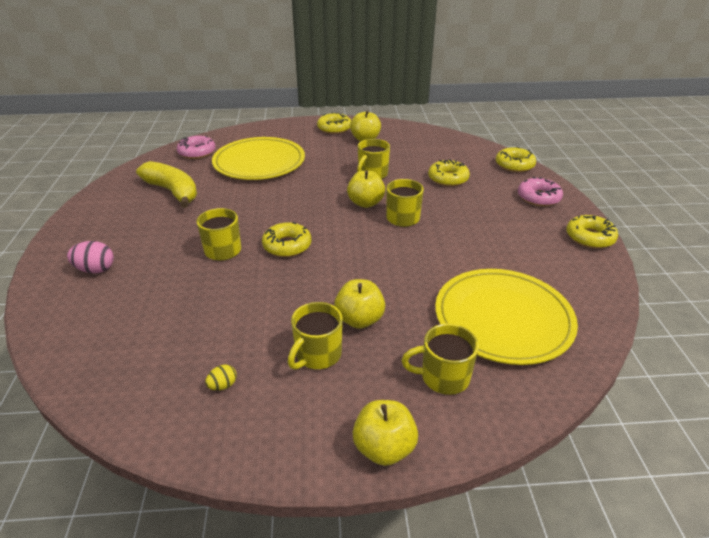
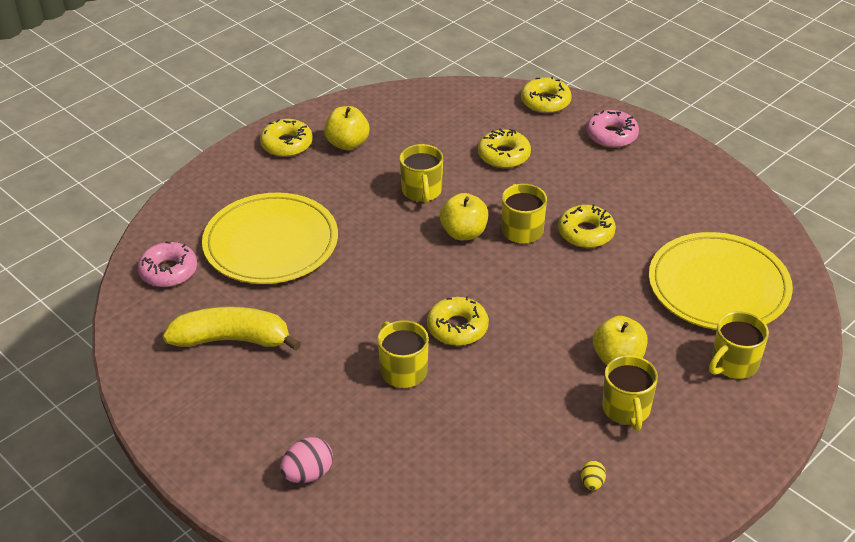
camera: 40 degrees left, 5 degrees up
(384, 448) = (757, 442): yellow apple -> none
(589, 237) = (698, 161): yellow donut -> yellow donut (586, 233)

